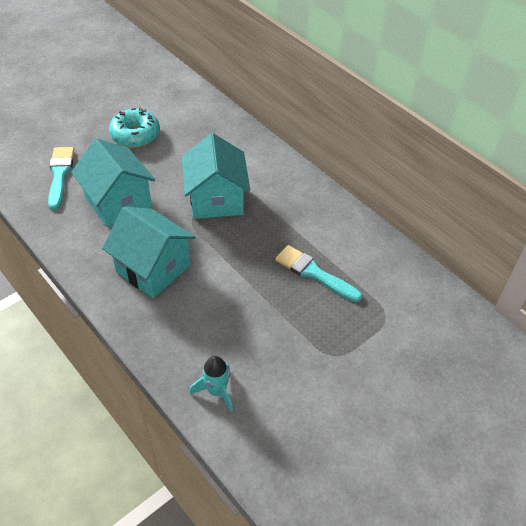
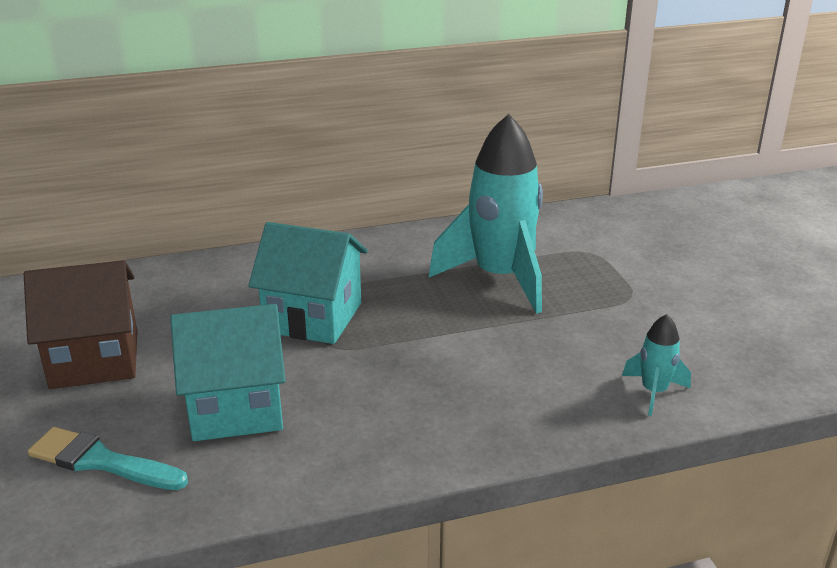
camera: 65 degrees left, 20 degrees down
(135, 135) = (95, 359): turquoise donut -> brown house
(153, 268) = (405, 400): turquoise house -> none
(314, 273) = (500, 278): turquoise brush -> turquoise rocket

